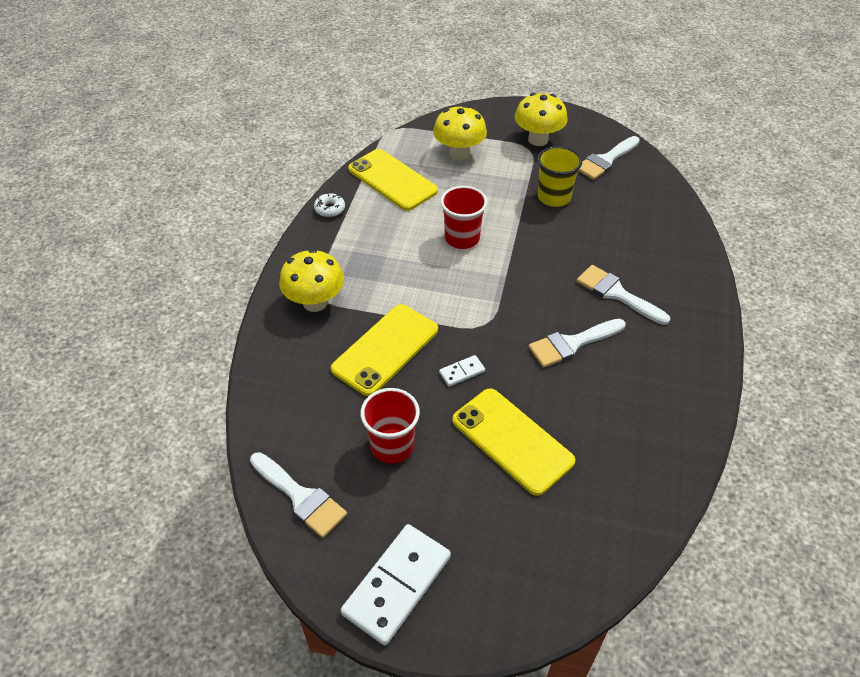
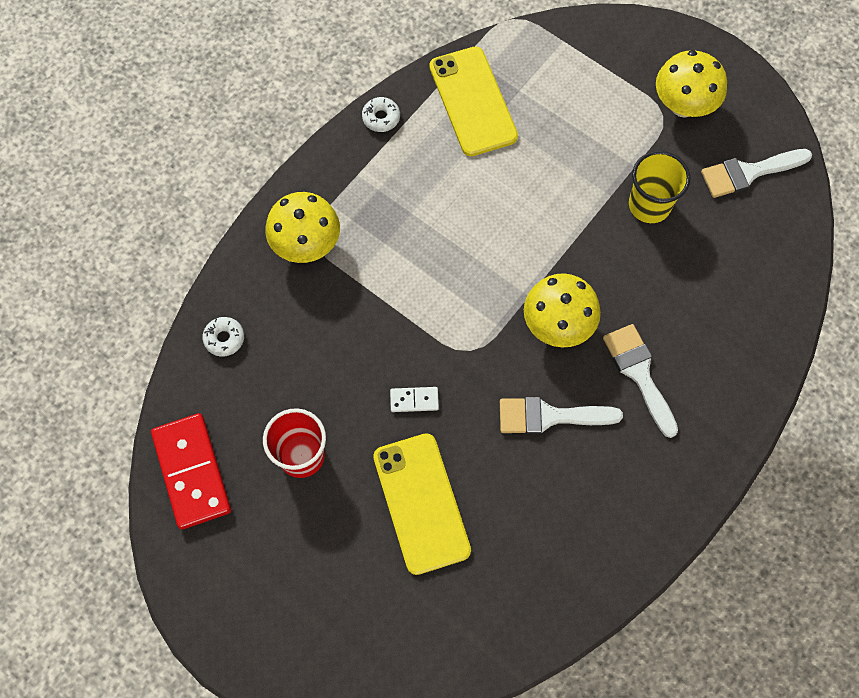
camera: 25 degrees right, 20 degrees up
(279, 388) = (224, 338): none -> white donut
(301, 497) = (191, 472): white brush -> red domino
(385, 349) = (350, 337): yellow phone -> none
(397, 585) = (236, 601): white domino -> none
(459, 153) = (573, 90): yellow mushroom -> yellow mushroom (557, 325)
(462, 238) = (508, 222): red cup -> none

